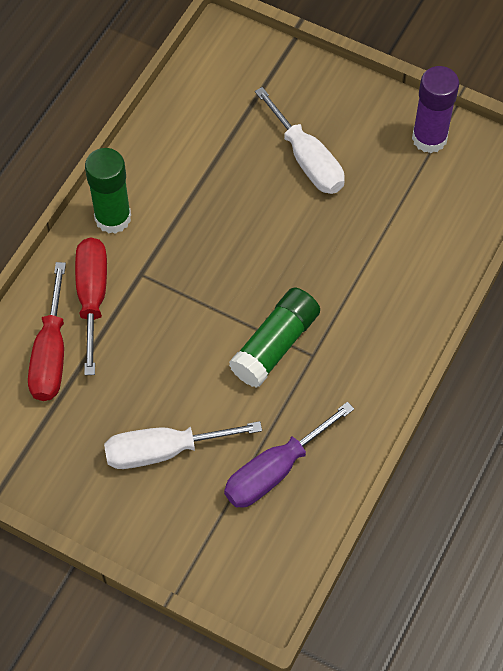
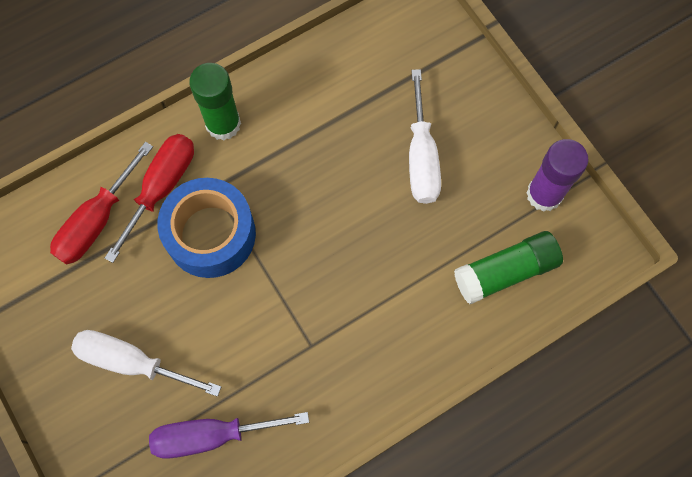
camera: 30 degrees right, 10 degrees up
(163, 312) = (210, 234): none -> blue tape
(275, 345) = (285, 318): green glue stick -> green glue stick (505, 272)

